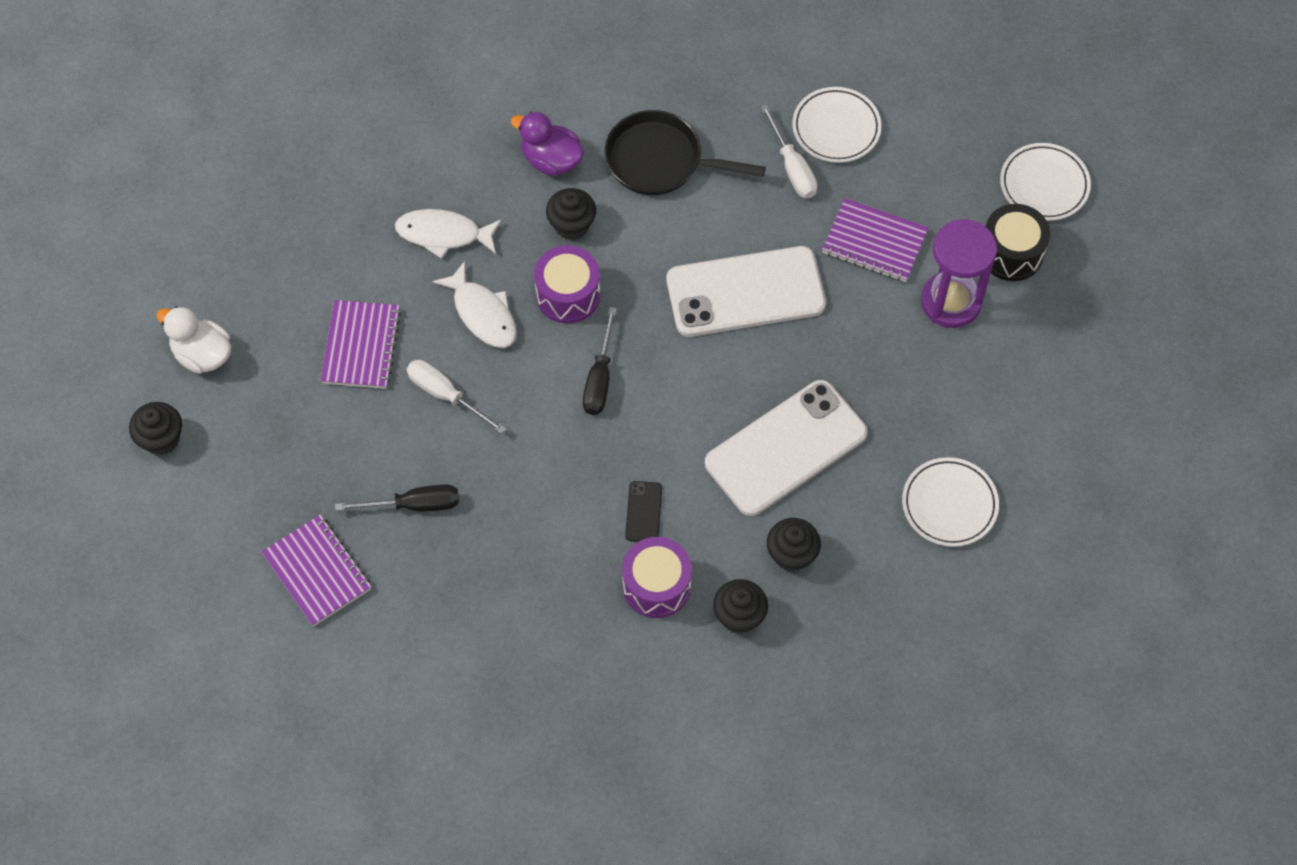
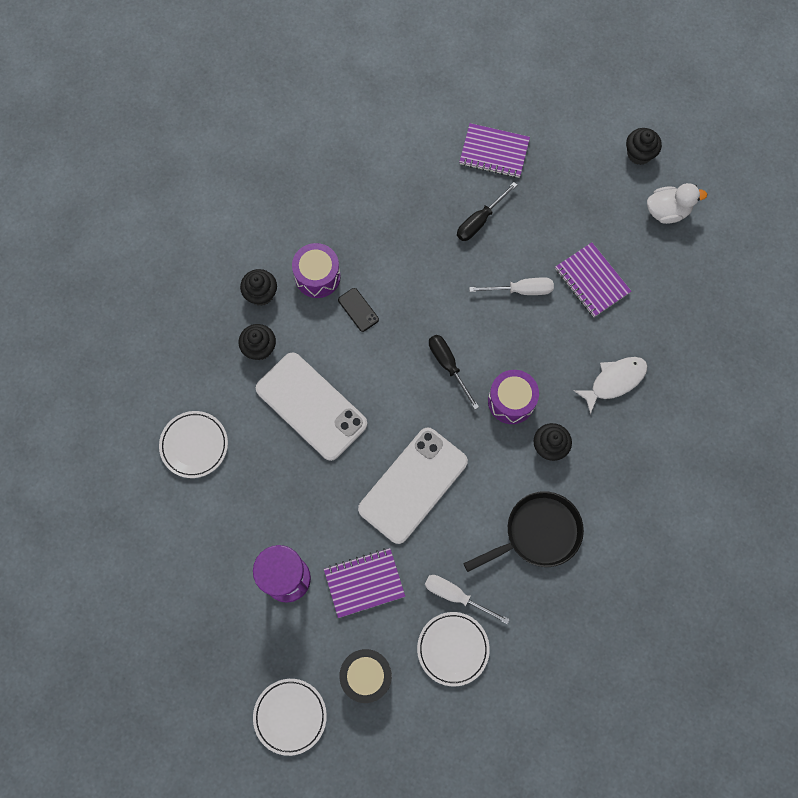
camera: 140 degrees right, 10 degrees up
(482, 313) = (547, 351): white fish -> none
(551, 160) = (601, 479): purple duck -> none
(786, 448) = (311, 406): white phone -> white phone turned 60 degrees counterclockwise
(1011, 253) = (275, 645): black drum -> black drum (366, 676)

